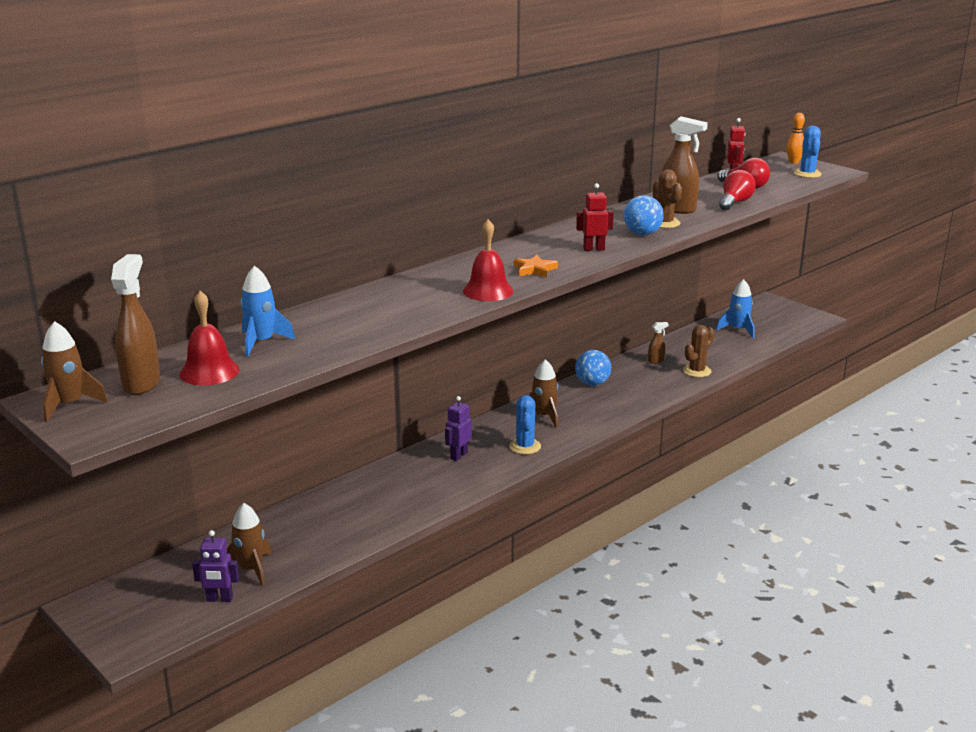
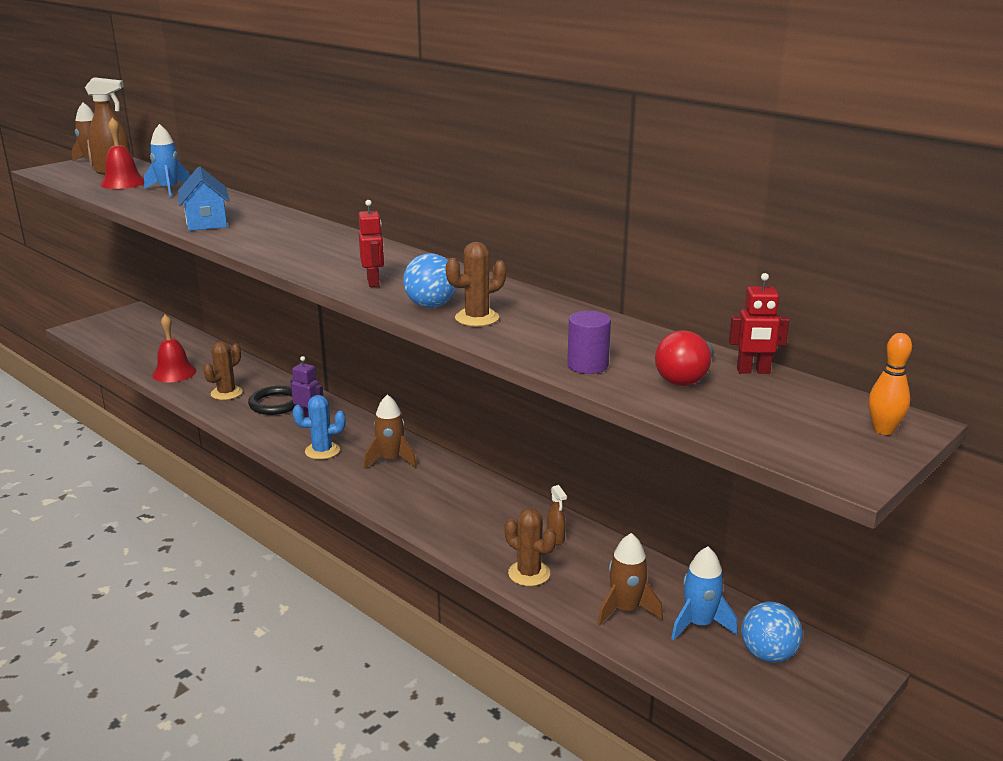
camera: 85 degrees right, 0 degrees up
(219, 599) = (118, 347): purple robot -> none
(251, 569) = (151, 352): brown rocket -> brown rocket (626, 610)
(390, 504) = (226, 393): none -> brown cactus
(409, 314) = (206, 222): none -> blue house
(423, 474) = (275, 404): none -> black ring
(488, 291) = (253, 244): red bell -> red bell (174, 373)
(535, 269) = (309, 259): orange star -> none
(592, 383) = (478, 490): blue ball -> blue ball (768, 655)
(678, 210) = (540, 327): brown spray bottle -> none
(735, 203) = (587, 365): red light bulb -> purple cylinder
(807, 174) = (805, 437): blue cactus -> none

